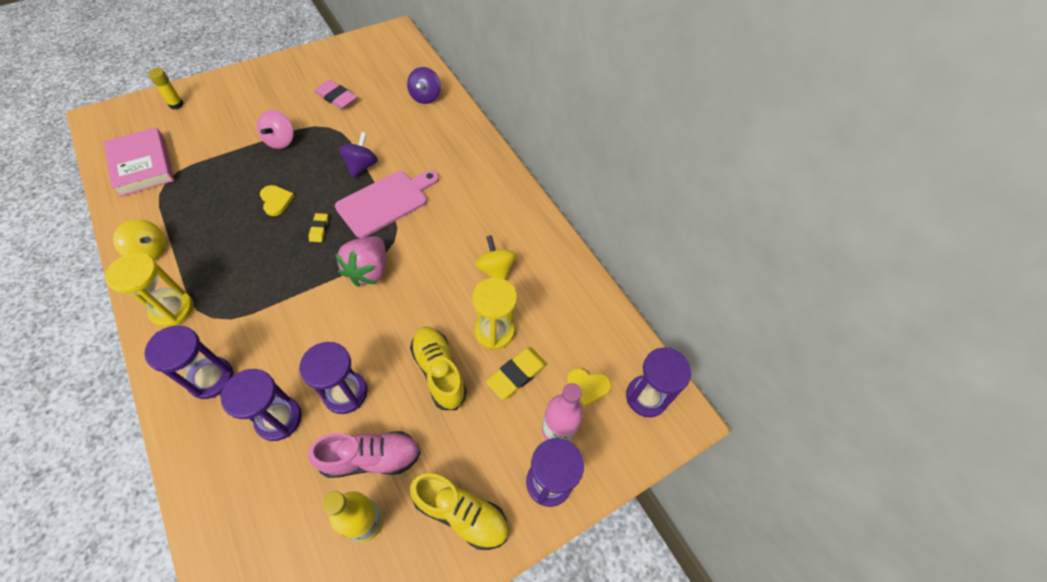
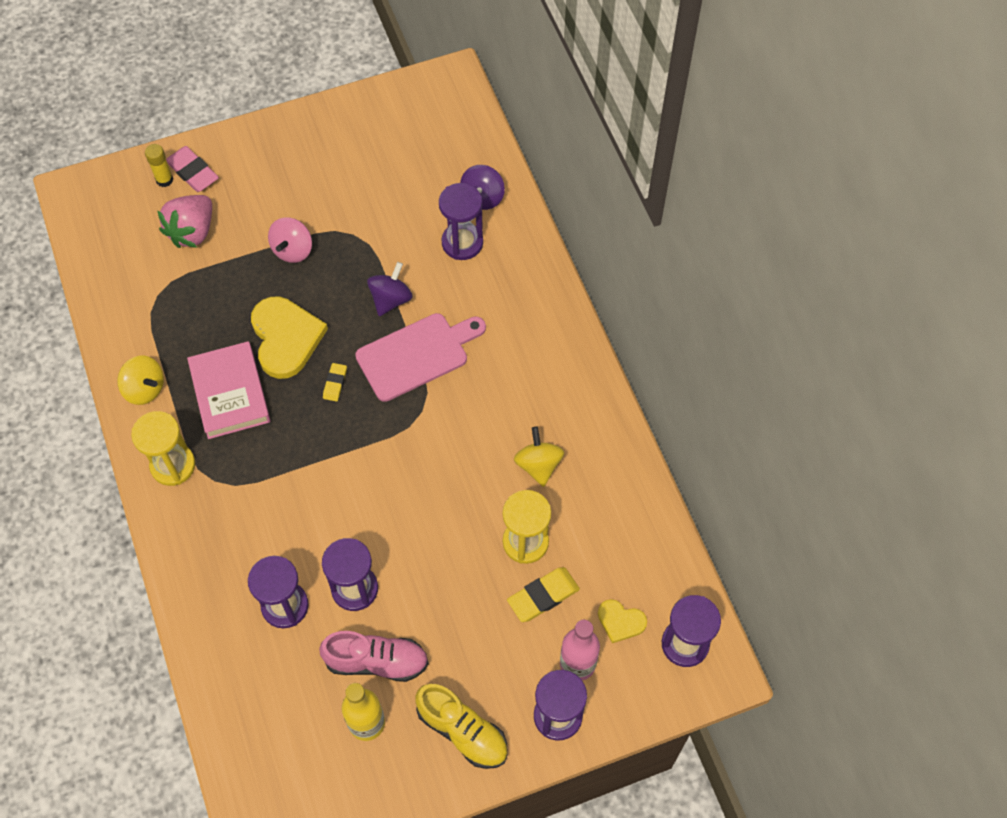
camera: 15 degrees right, 5 degrees up
(142, 165) = (129, 269): pink book -> pink book (230, 393)
(211, 378) = (216, 551): purple hourglass -> purple hourglass (462, 243)
(276, 201) = (286, 338): yellow heart -> yellow heart, size x1.94
(336, 97) = (365, 187): pink eraser -> pink eraser (192, 172)
(368, 270) = (389, 446): pink strawberry -> pink strawberry (192, 231)
(439, 371) = (457, 580): yellow shoe -> none

